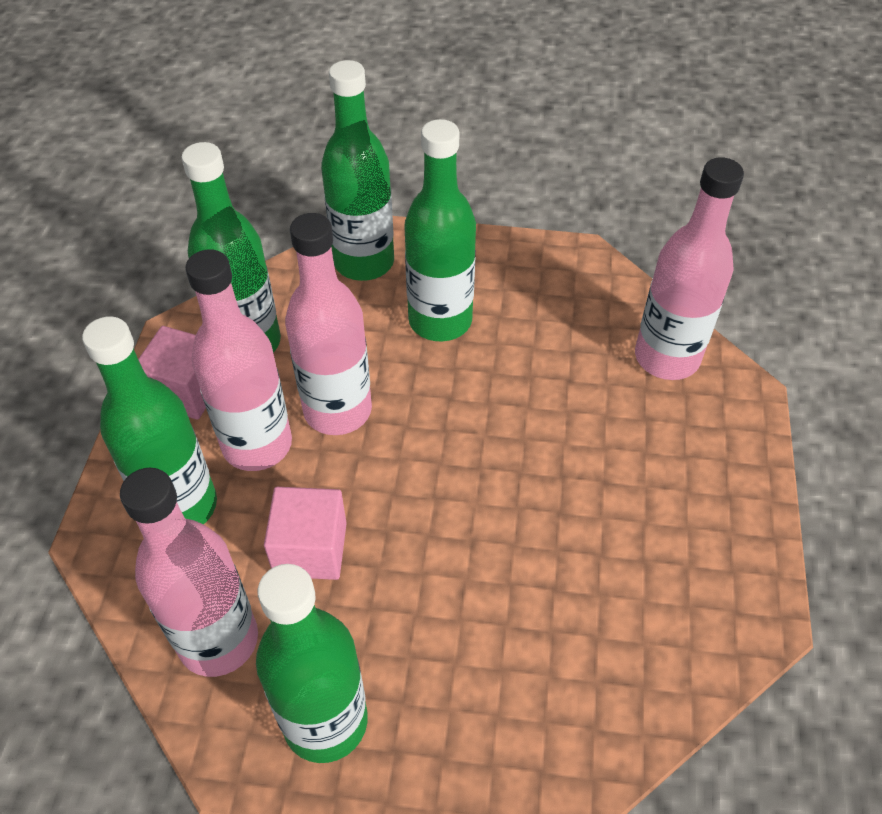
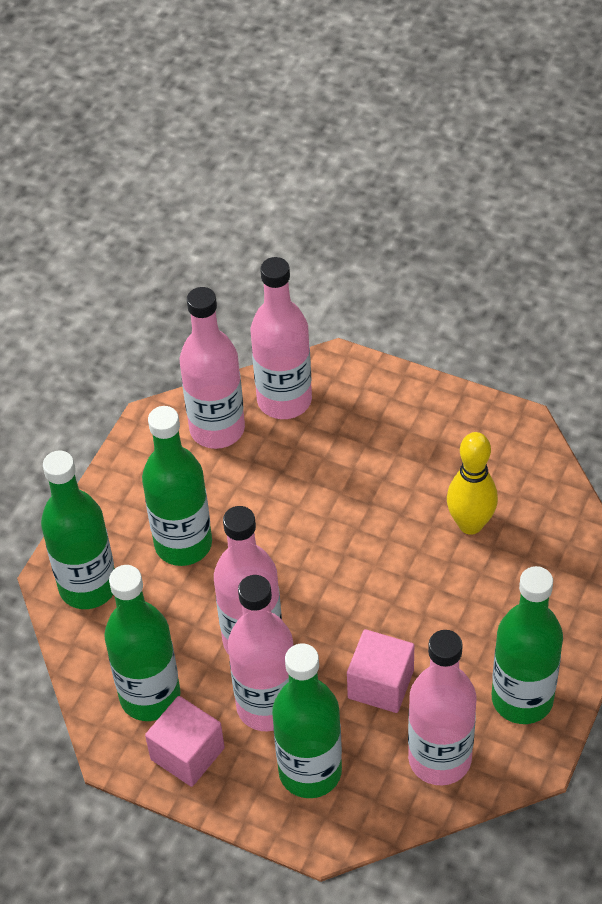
camera: 70 degrees left, 0 degrees up
(574, 594) = (470, 524): none -> yellow bowling pin
(598, 310) = (217, 429): none -> pink bottle

